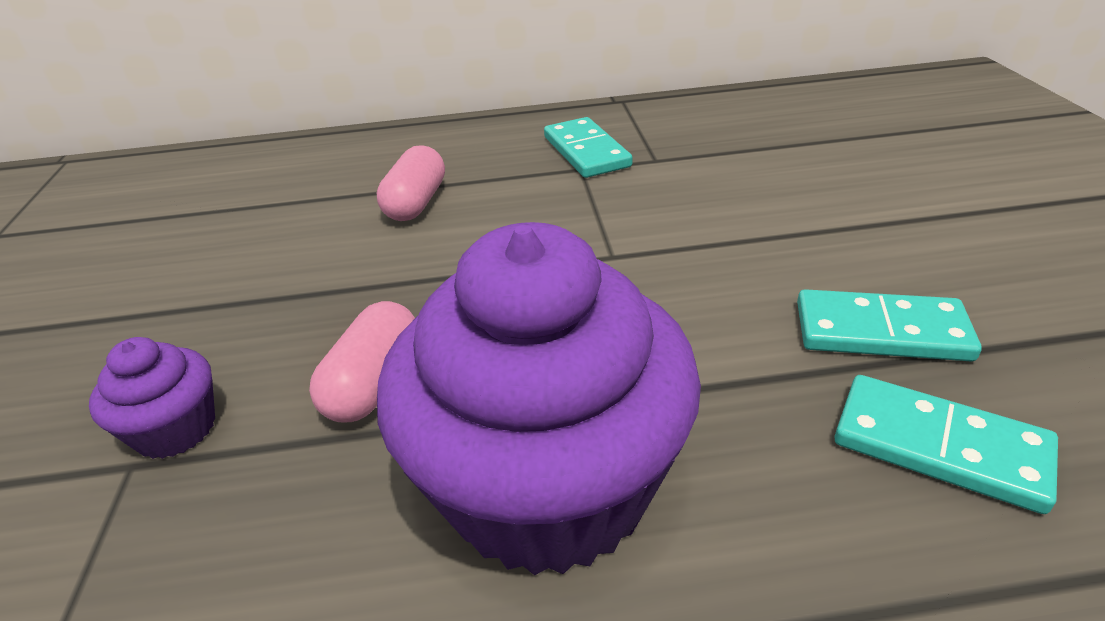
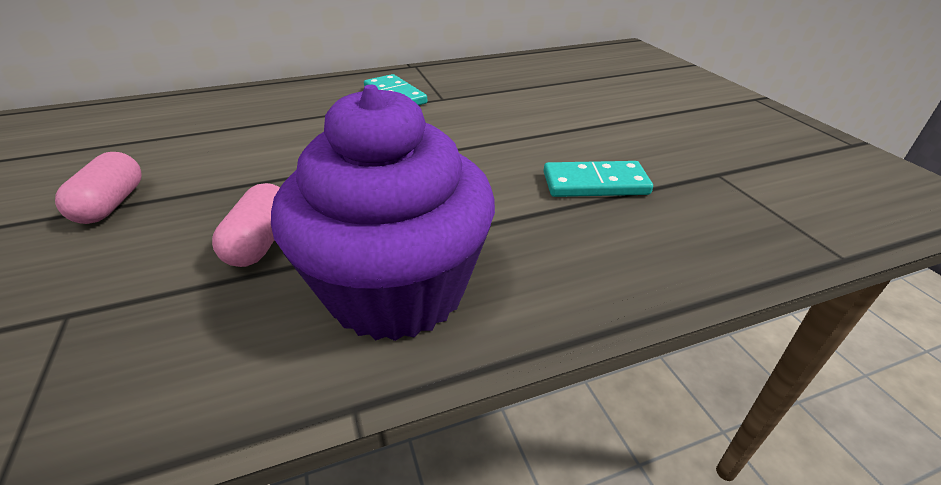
camera: 15 degrees left, 0 degrees up
(175, 429) = (102, 287): purple cupcake -> none
(416, 203) = (276, 131): pink capsule -> pink capsule (111, 204)
(939, 447) = (636, 240): turquoise domino -> none

